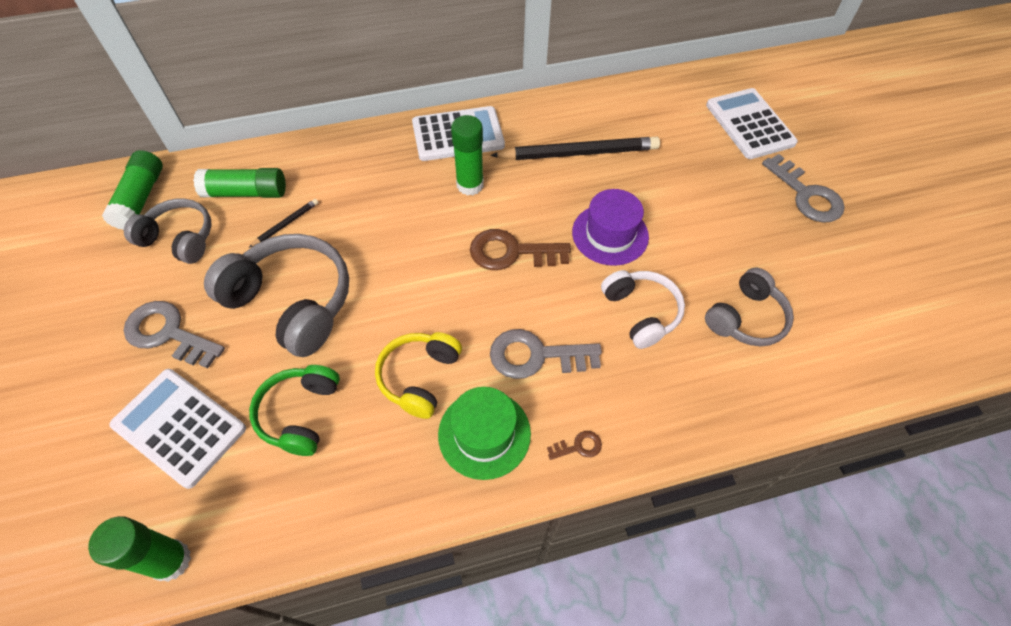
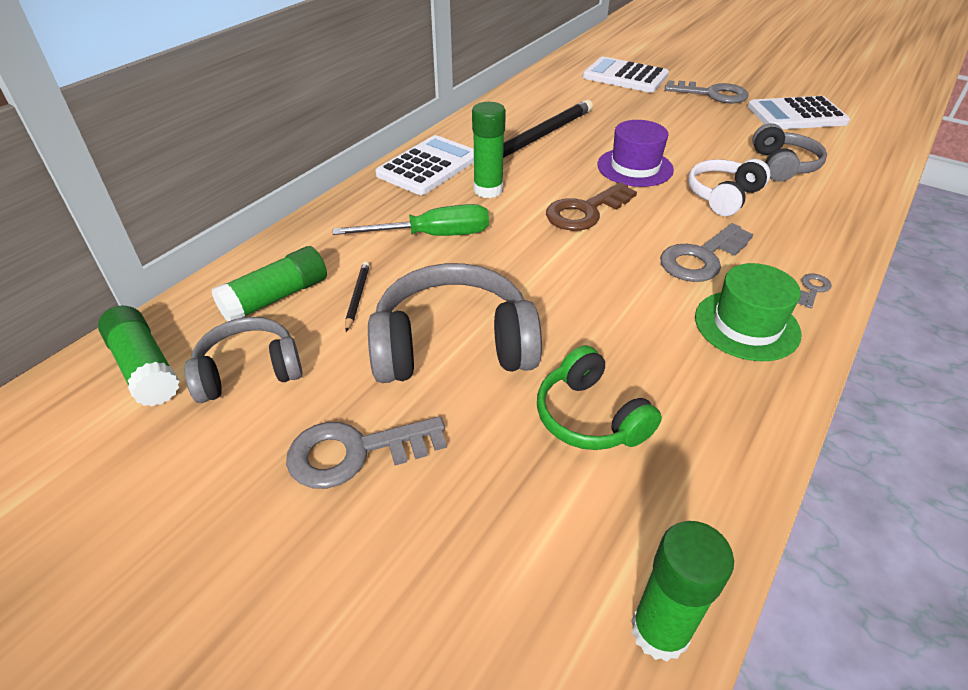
camera: 40 degrees left, 15 degrees down
(179, 427) = (489, 516): white calculator -> white calculator (796, 115)
(384, 203) = (432, 236): none -> green screwdriver
(420, 377) = (645, 324): yellow headphones -> none
(578, 446) = (813, 289): brown key -> grey key
(641, 312) = (723, 196): white headphones -> white headphones turned 75 degrees counterclockwise

